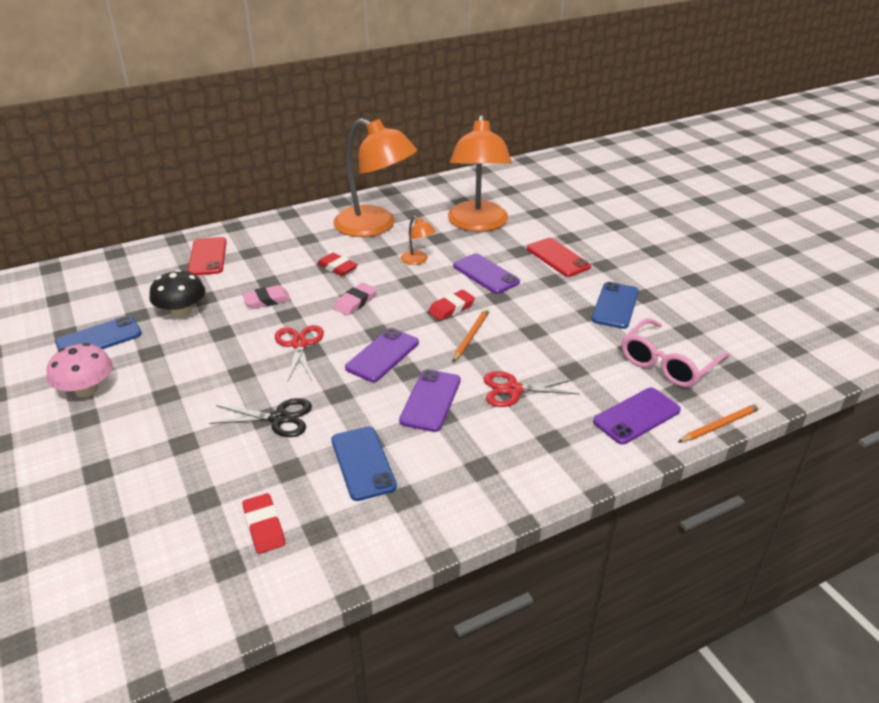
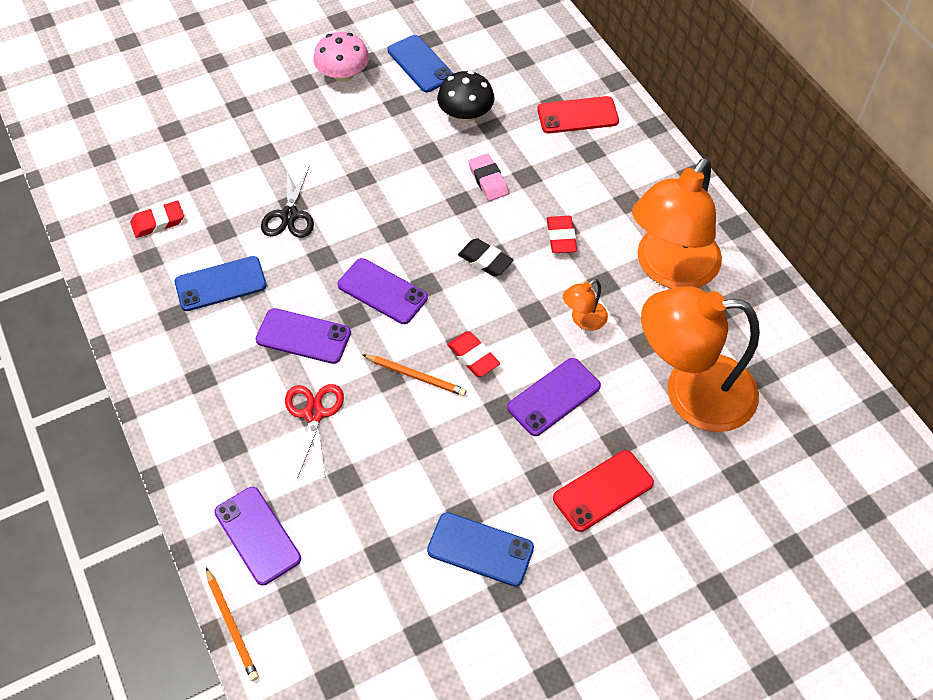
camera: 90 degrees right, 20 degrees up
(299, 344) = (405, 218): red scissors -> none
(337, 267) = (561, 237): red eraser -> red eraser turned 45 degrees counterclockwise
(355, 302) = (485, 260): pink eraser -> black eraser
(668, 363) = (350, 591): pink glasses -> none

